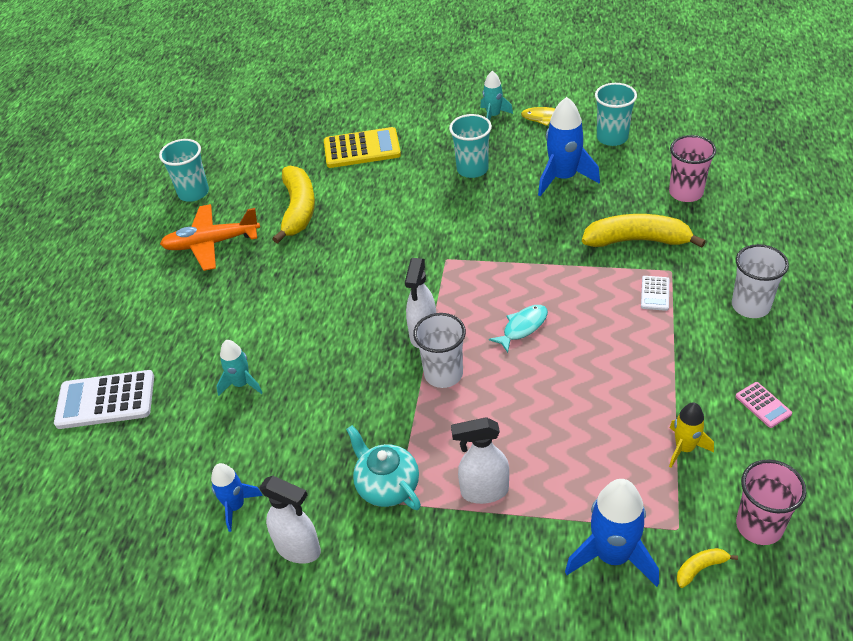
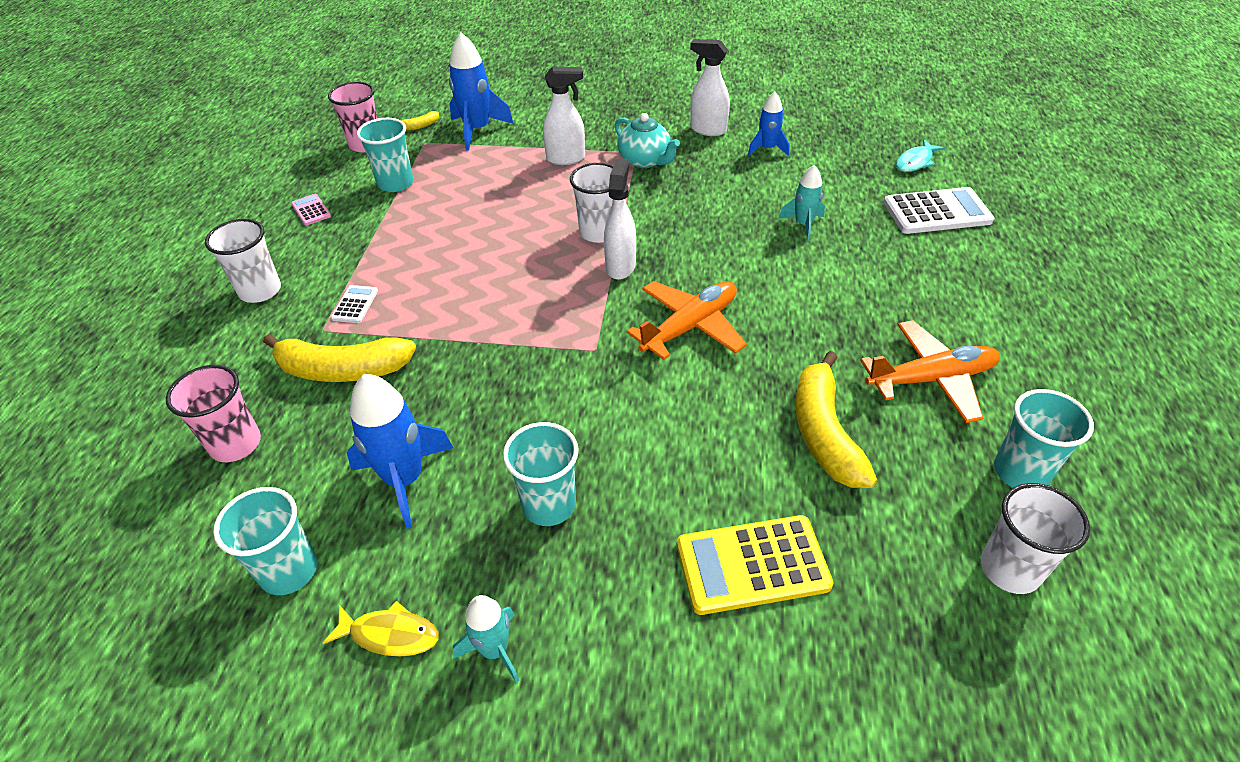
camera: 175 degrees right, 0 degrees up
(231, 152) = (1010, 569): none -> white cup
(371, 278) = (690, 326): none -> orange plane
(522, 327) = (512, 272): turquoise fish -> turquoise fish (915, 162)
(684, 448) = (395, 183): yellow rocket -> turquoise cup

